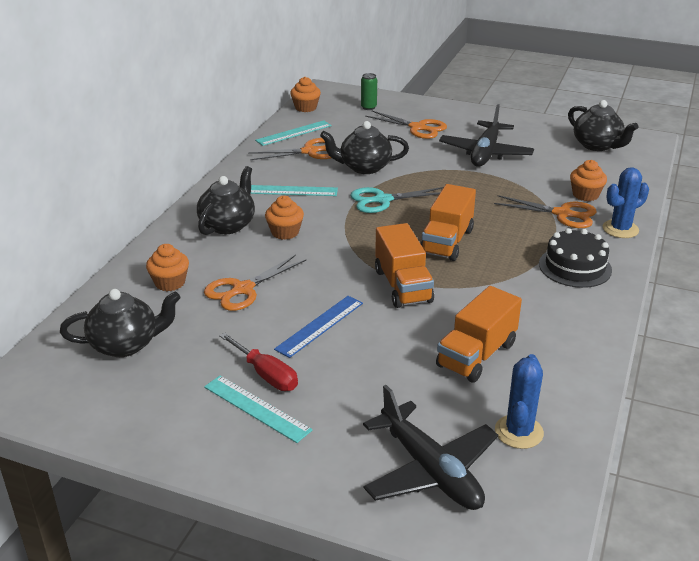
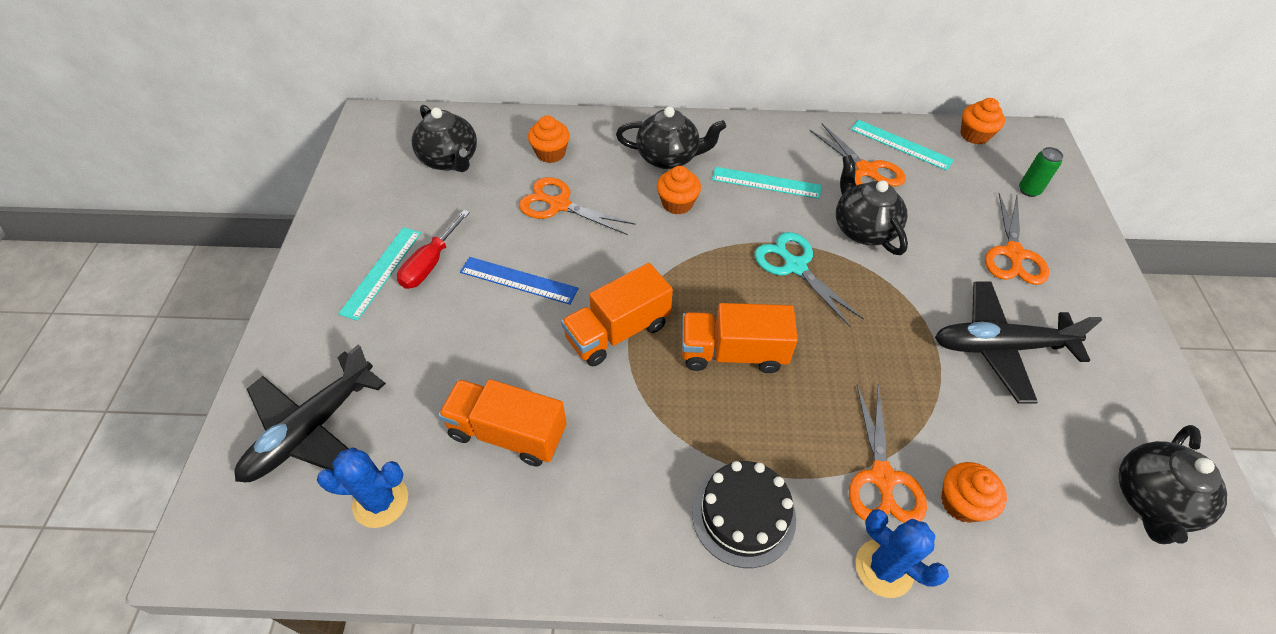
camera: 70 degrees right, 20 degrees up
(292, 191) = (766, 183): turquoise ruler -> turquoise ruler turned 60 degrees counterclockwise

